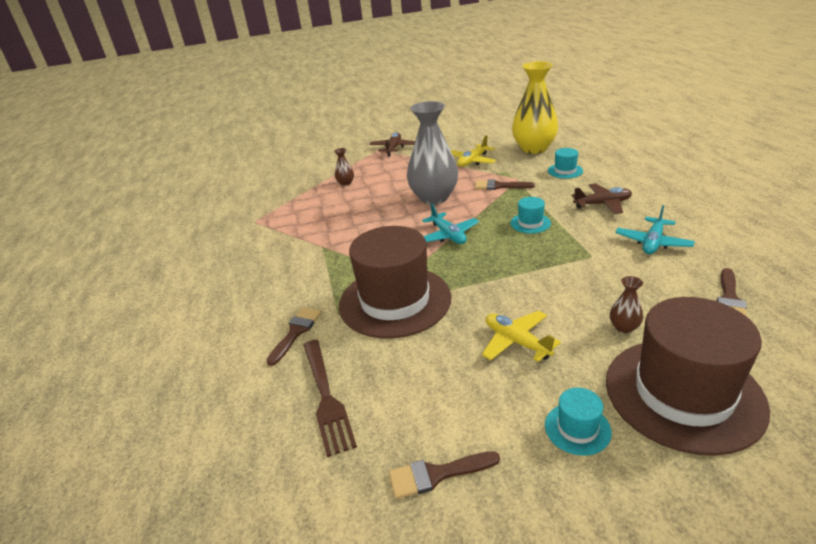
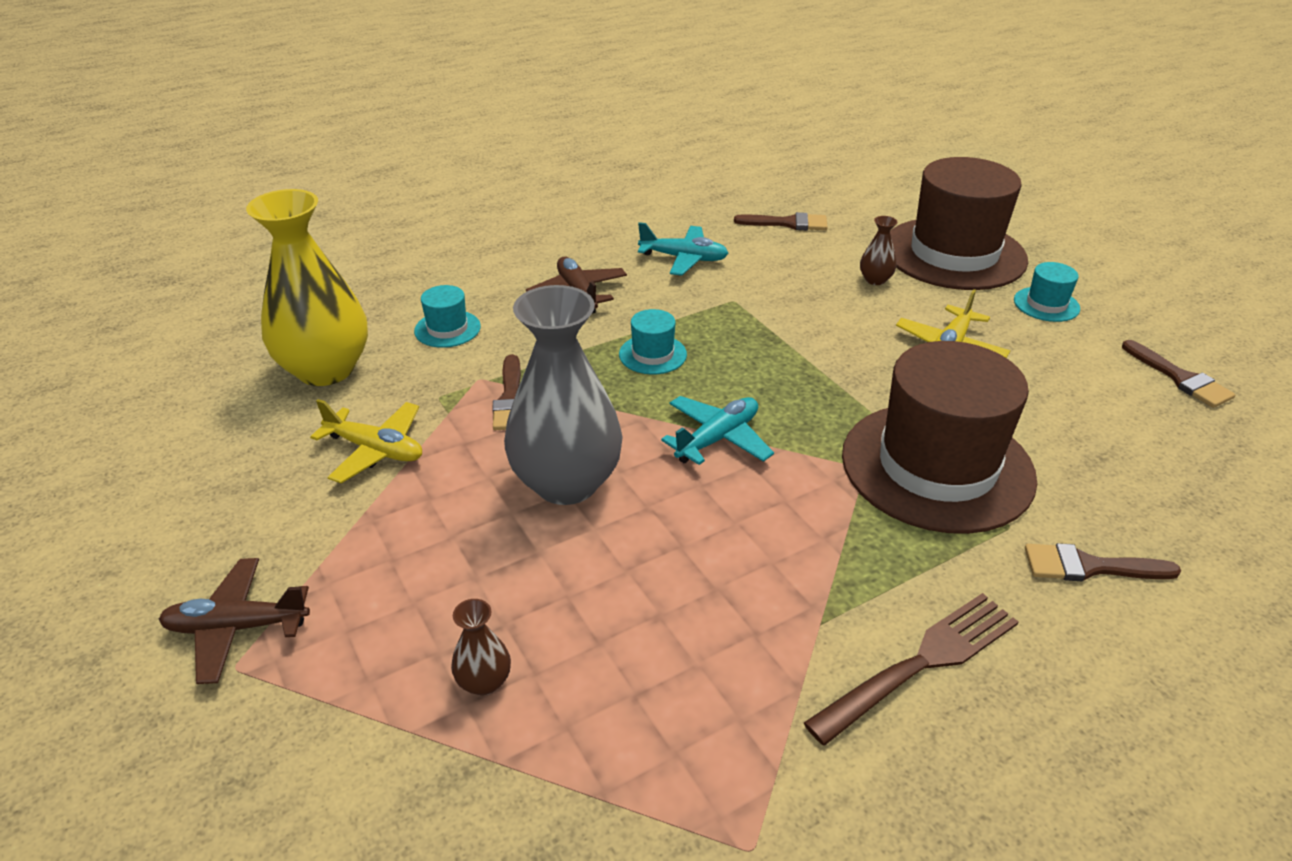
camera: 110 degrees left, 5 degrees up
(326, 397) = (1172, 487): brown fork -> brown fork (921, 663)

